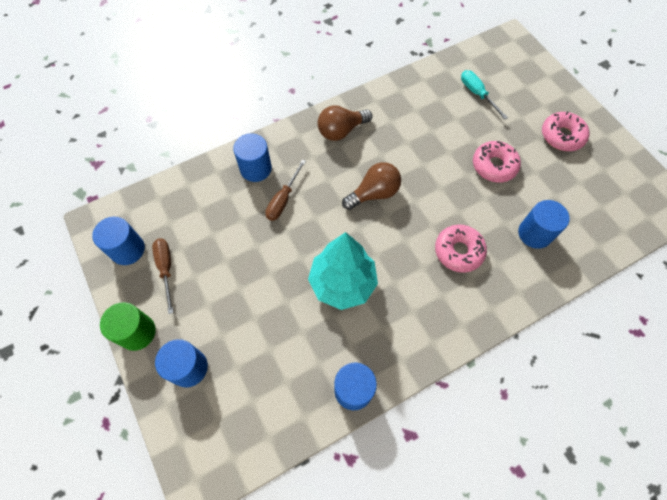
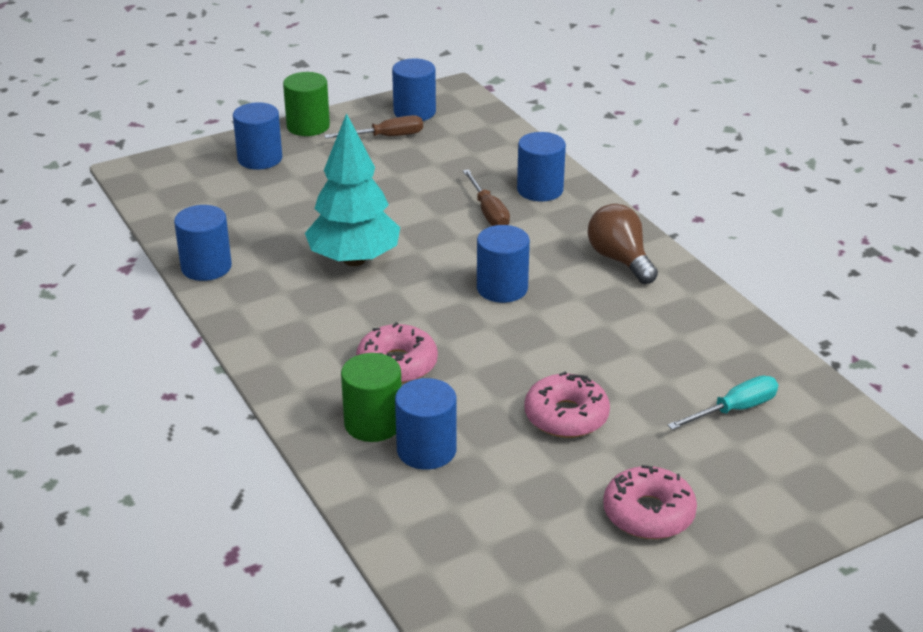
camera: 90 degrees right, 30 degrees down
(283, 200) = (488, 212): brown screwdriver -> brown screwdriver turned 135 degrees counterclockwise
(374, 193) = (502, 288): brown light bulb -> blue cylinder
(516, 262) = (373, 423): none -> green cylinder

